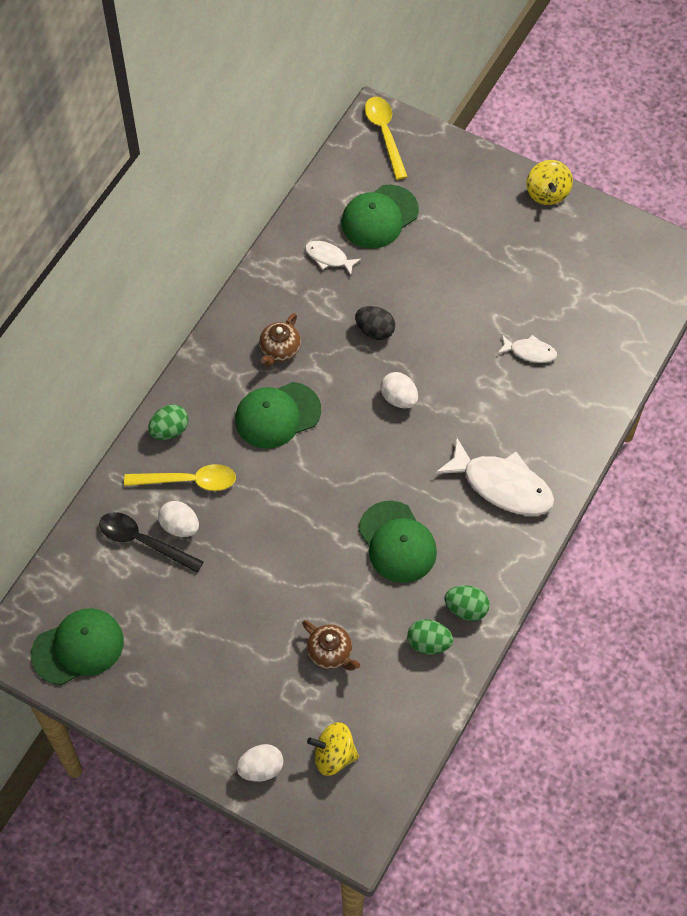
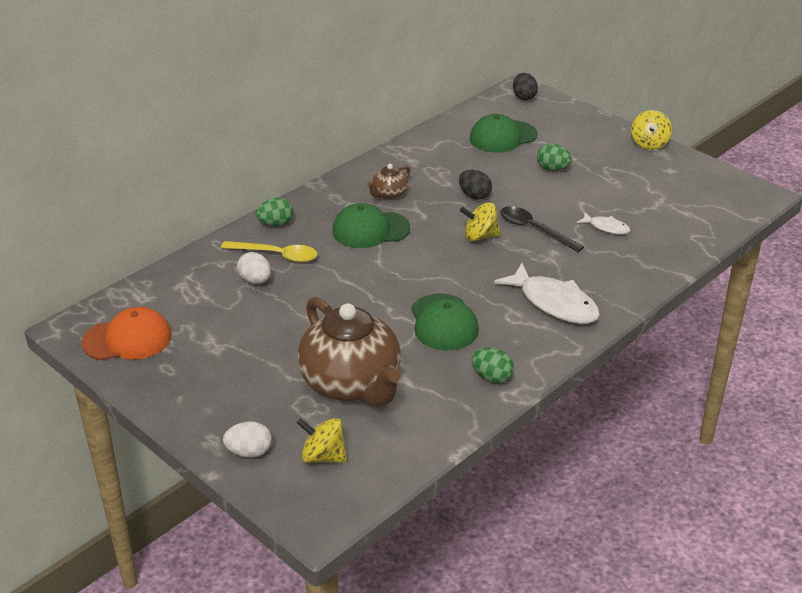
camera: 15 degrees right, 25 degrees down
(78, 647) = (127, 339): green cap -> orange cap
(143, 541) = (219, 284): black spoon -> black spoon (534, 230)
(328, 257) = (452, 152): white fish -> none
(330, 653) = (351, 384): brown teapot -> brown teapot, size x2.31
(385, 134) = (524, 97): yellow spoon -> black egg
(399, 398) = (480, 236): white egg -> yellow spinning top
(428, 643) = (447, 394): green egg -> green egg (552, 169)

